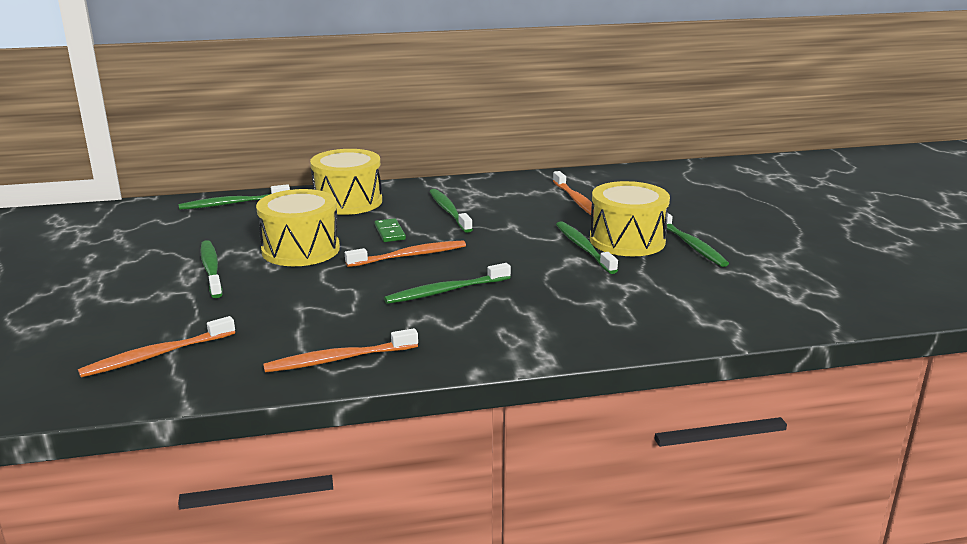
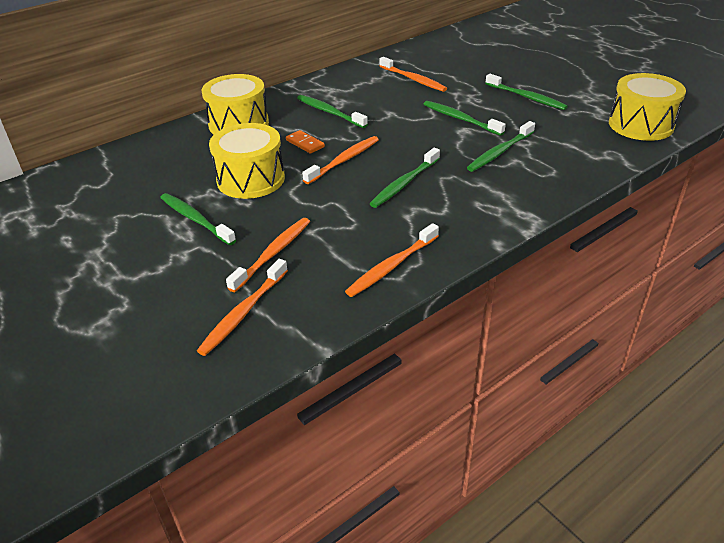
camera: 25 degrees left, 15 degrees up
(232, 203) = (139, 151): green toothbrush -> green toothbrush (500, 152)
(242, 316) = (273, 253): none -> orange toothbrush
(389, 232) = (305, 143): green domino -> orange domino
(627, 240) = (482, 105): yellow drum -> yellow drum (641, 125)

